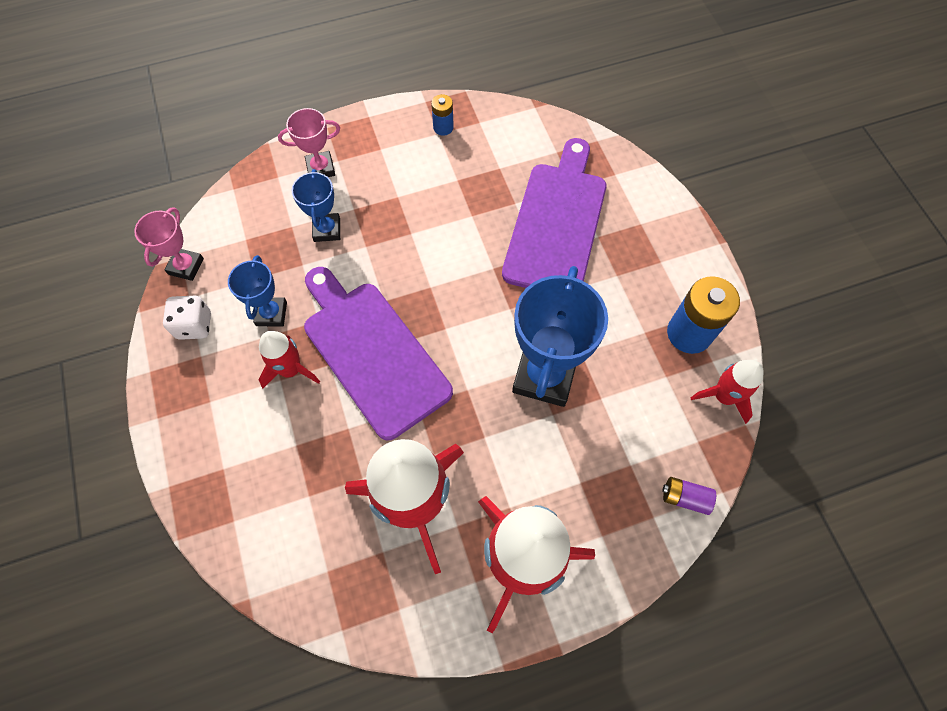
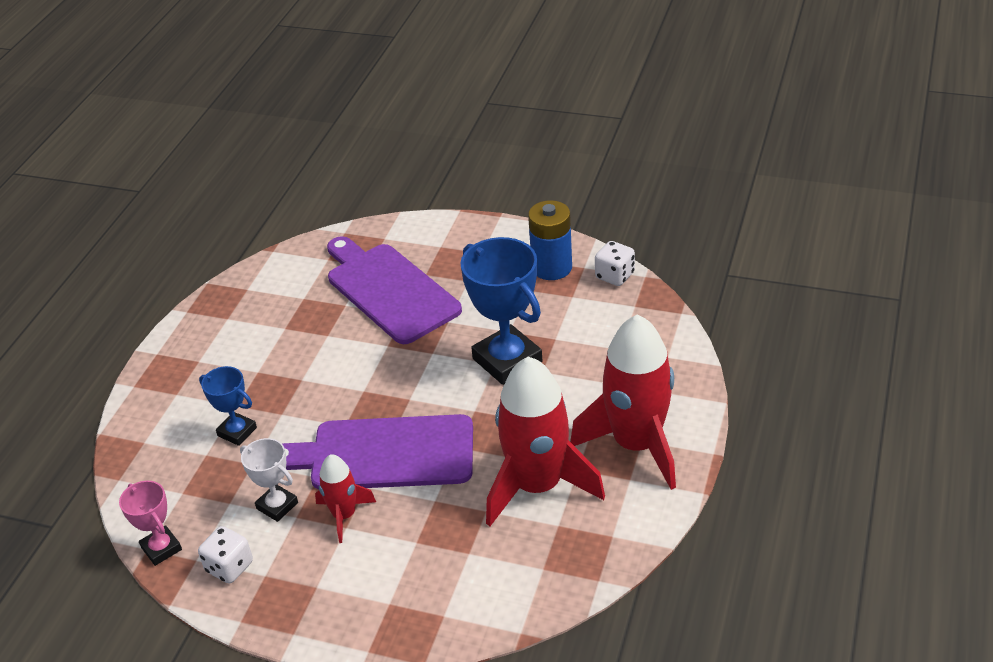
camera: 50 degrees left, 25 degrees down
(271, 314) = (277, 506): blue trophy -> white trophy
(320, 168) = (171, 409): pink trophy -> none
(443, 127) = (226, 312): blue battery -> none
(685, 497) = (668, 333): purple battery -> none
(723, 396) = (615, 276): red rocket -> white dice

